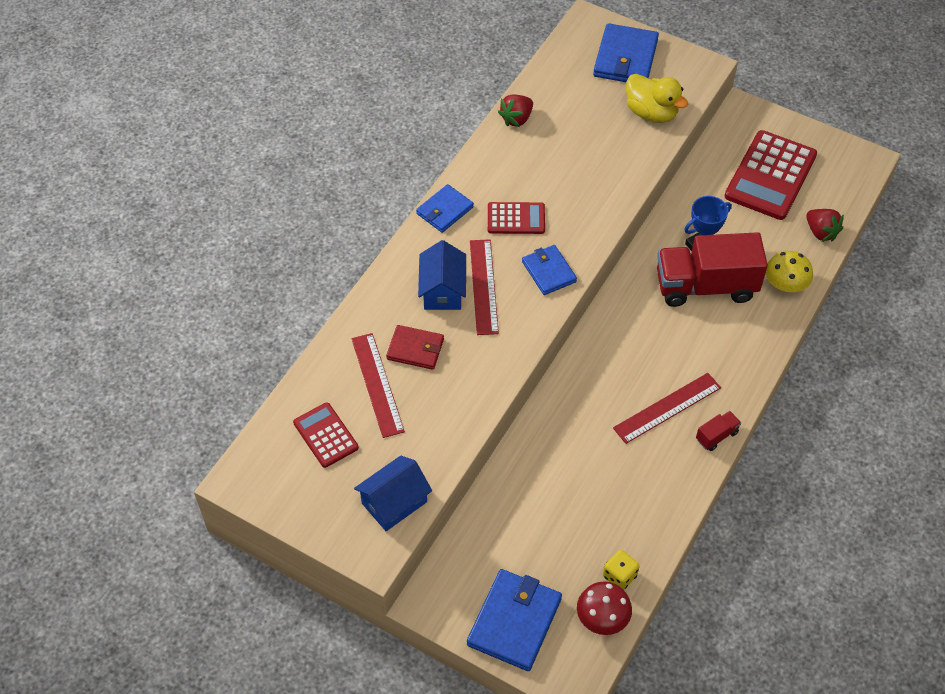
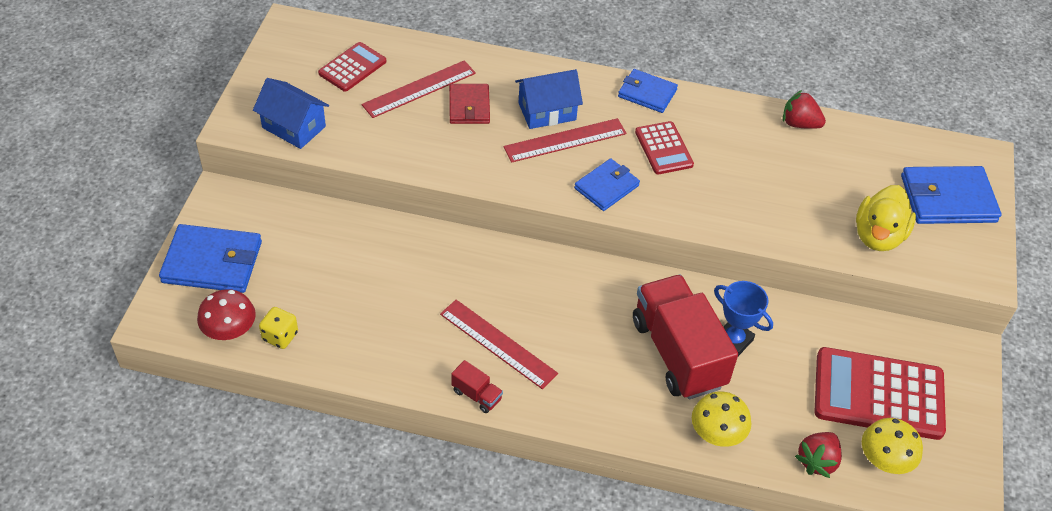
camera: 70 degrees right, 5 degrees down
(827, 193) = (885, 459): none -> yellow mushroom

